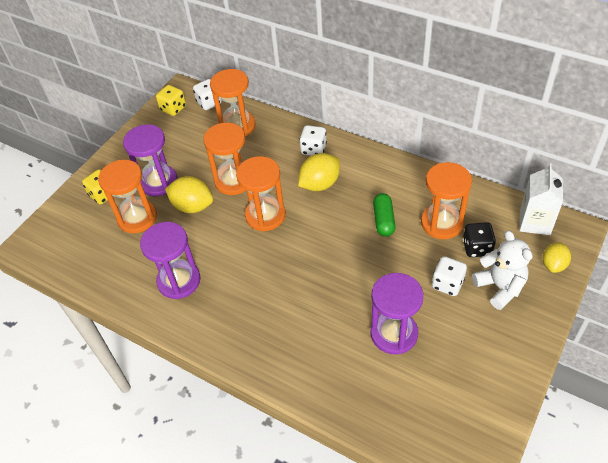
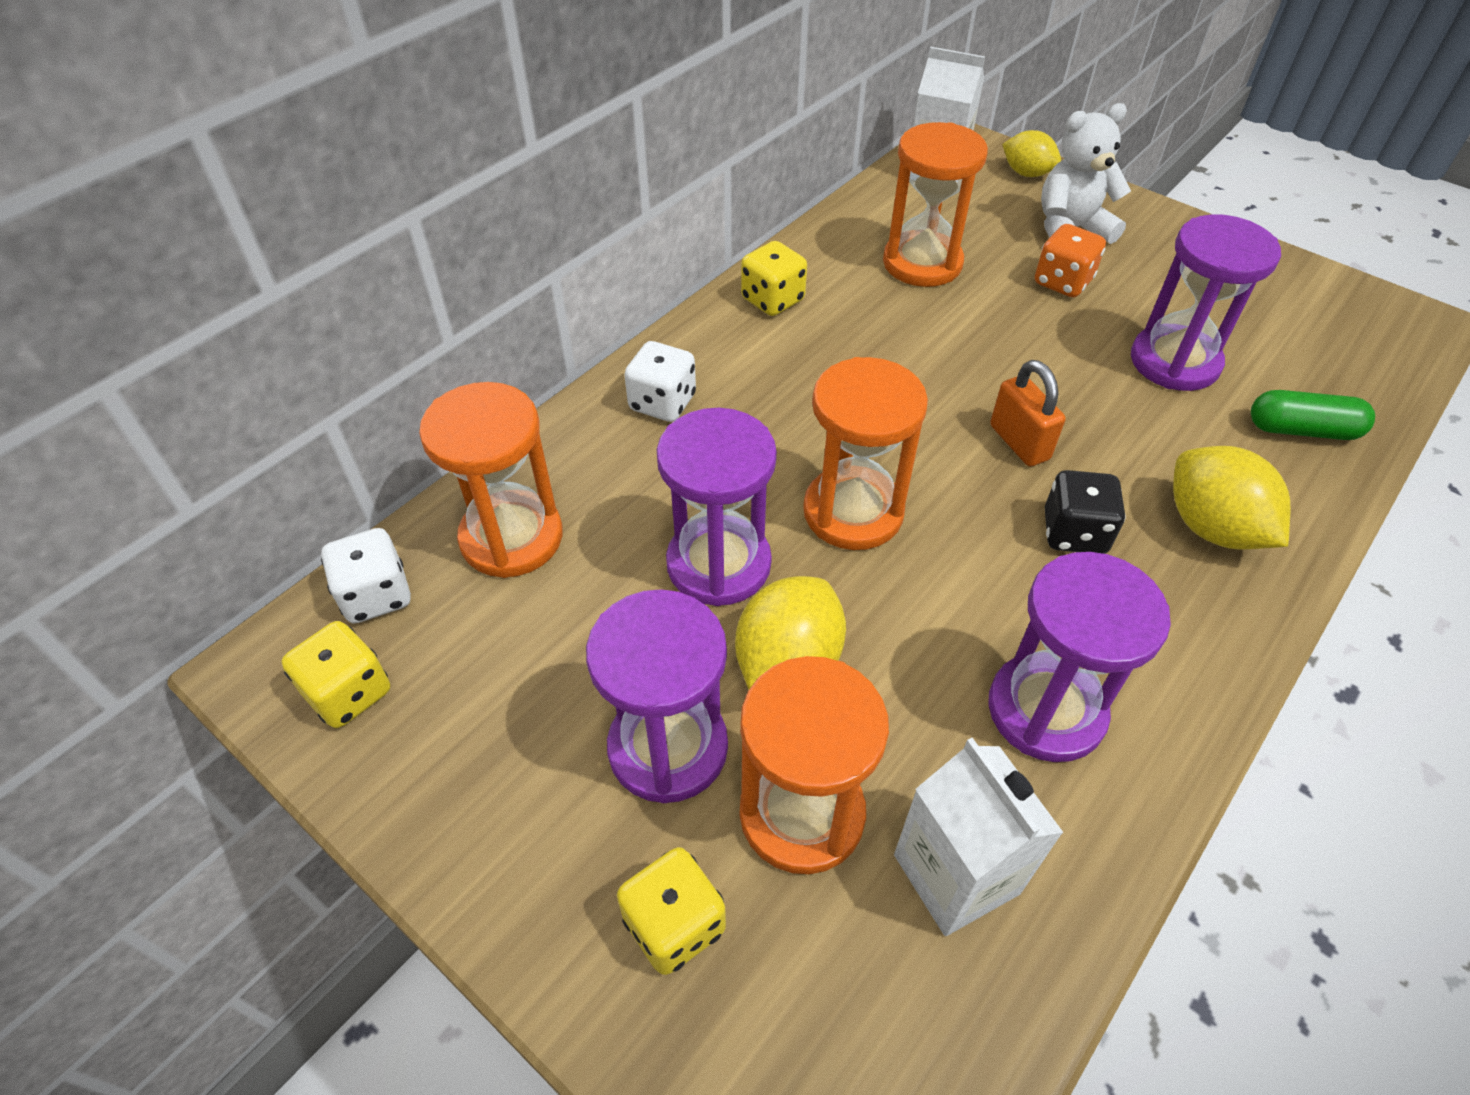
camera: 85 degrees left, 0 degrees up
(118, 258) = (956, 874): none -> white carton
(233, 181) = (718, 564): orange hourglass -> purple hourglass
(317, 268) = (1019, 442): none -> orange padlock
(320, 184) = (777, 407): yellow lemon -> yellow lemon (1212, 528)
(383, 220) = (902, 331): green capsule -> green capsule (1302, 430)
(391, 171) = (772, 300): none -> yellow dice
(447, 284) = (1062, 282): white dice -> orange dice
(477, 248) = (985, 237): black dice -> black dice (1074, 533)

